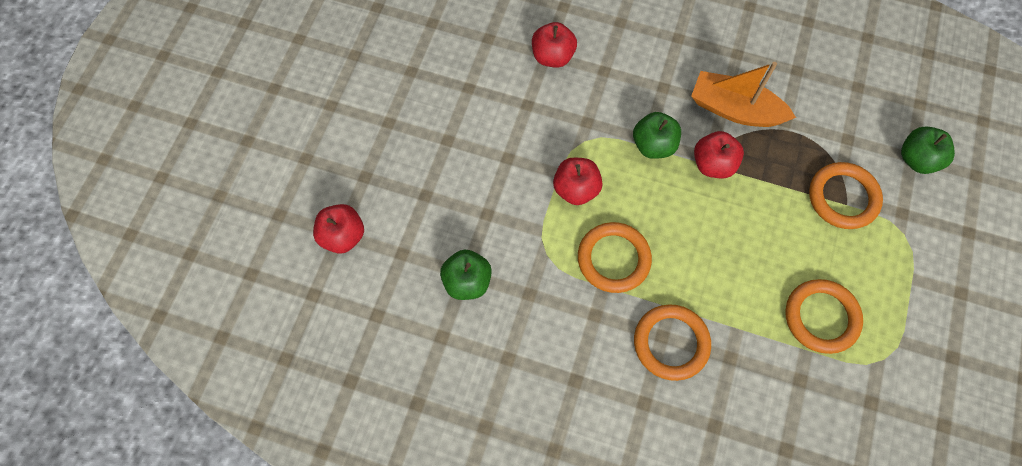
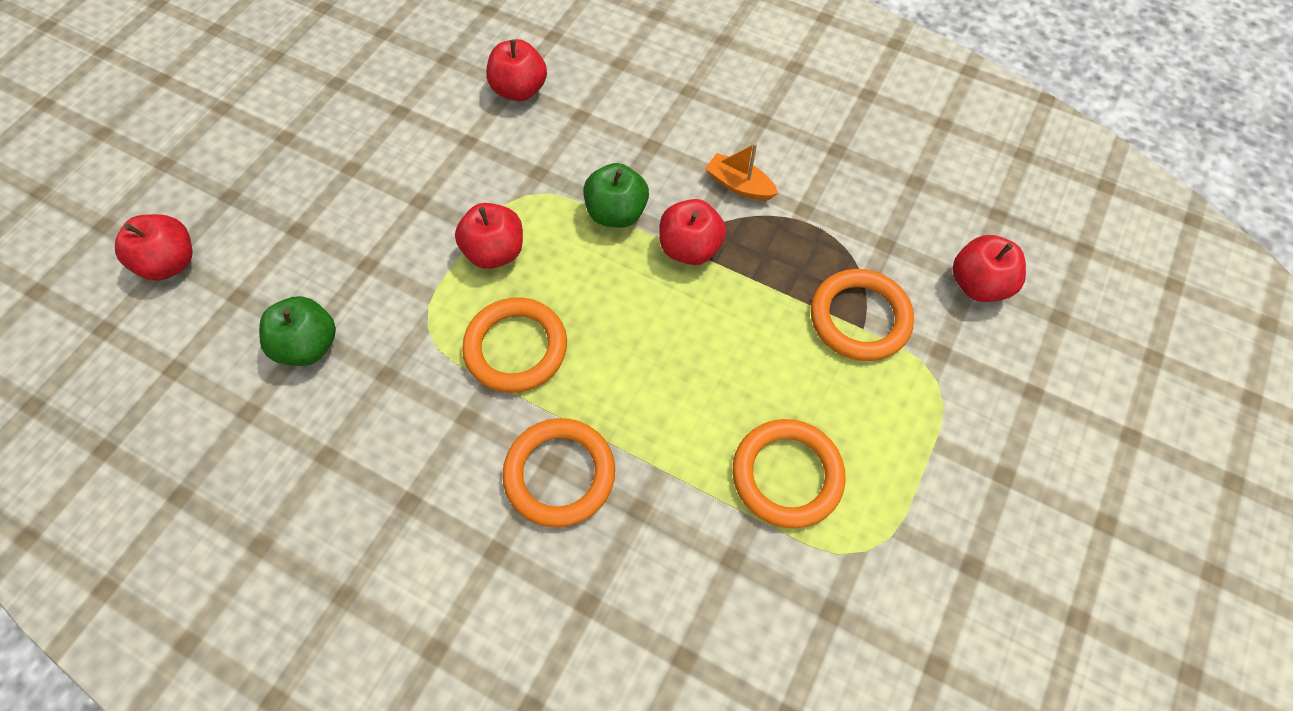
camera: 10 degrees right, 5 degrees down
(735, 109) = (739, 185): orange boat -> orange boat, size x0.55
(917, 159) = (978, 284): green apple -> red apple

